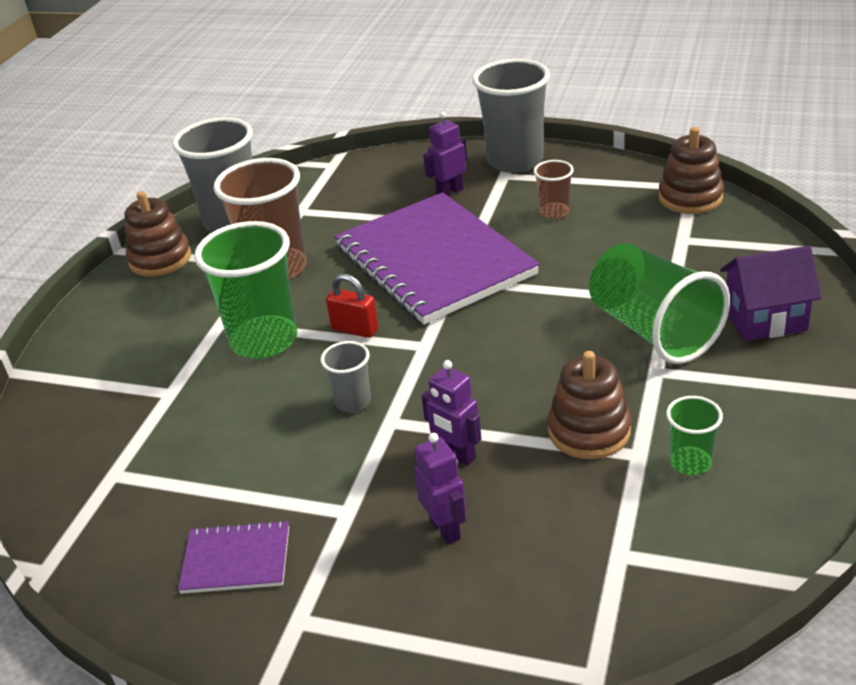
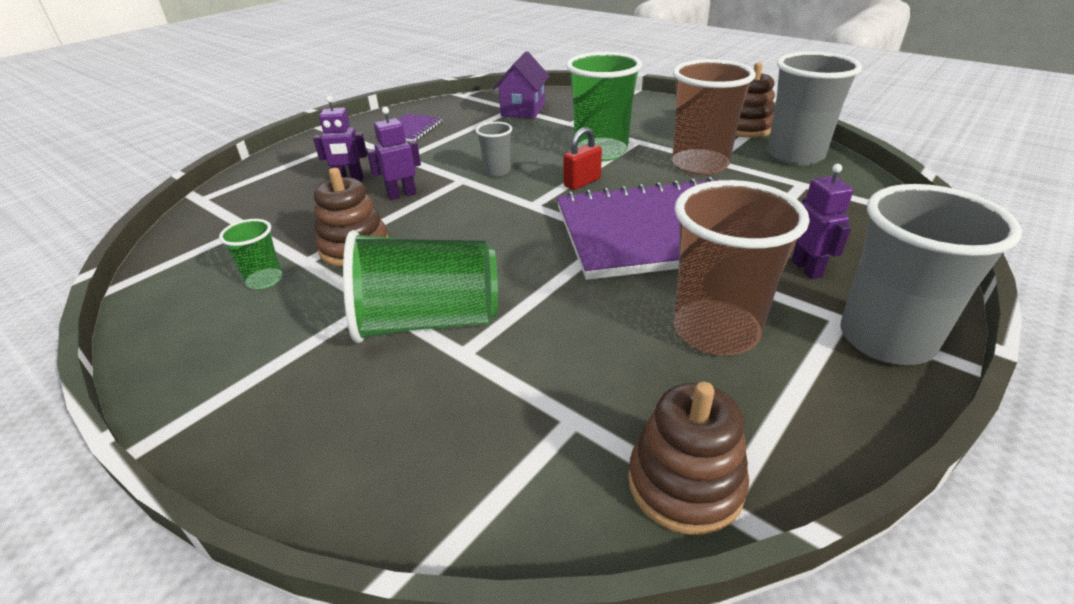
camera: 110 degrees right, 0 degrees up
(554, 212) = (715, 331): brown cup -> brown cup, size x2.05
(765, 319) = (354, 412): purple house -> purple house (523, 110)

